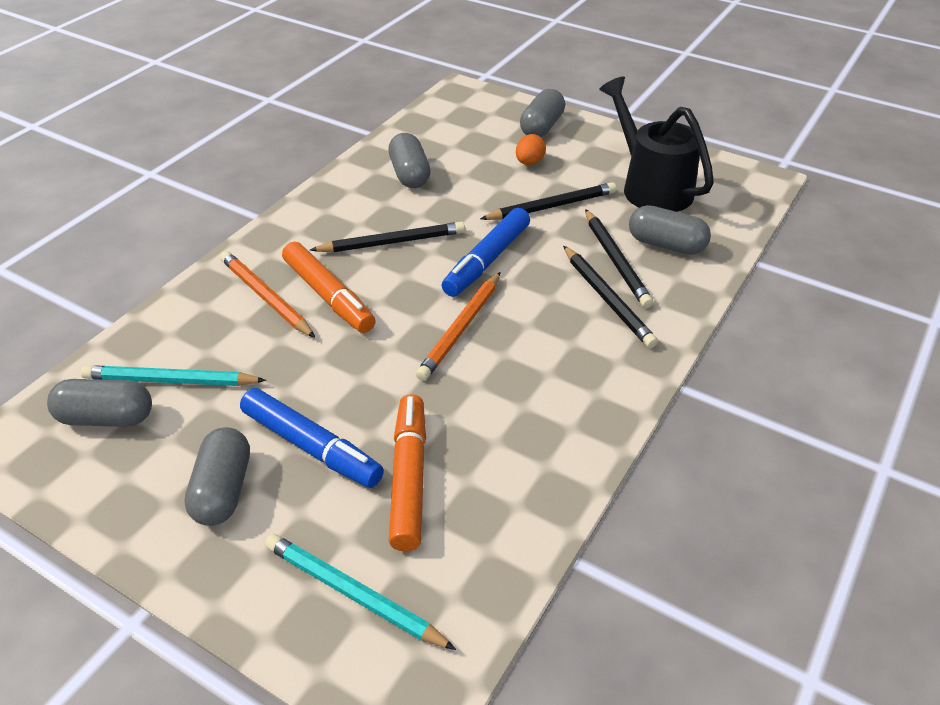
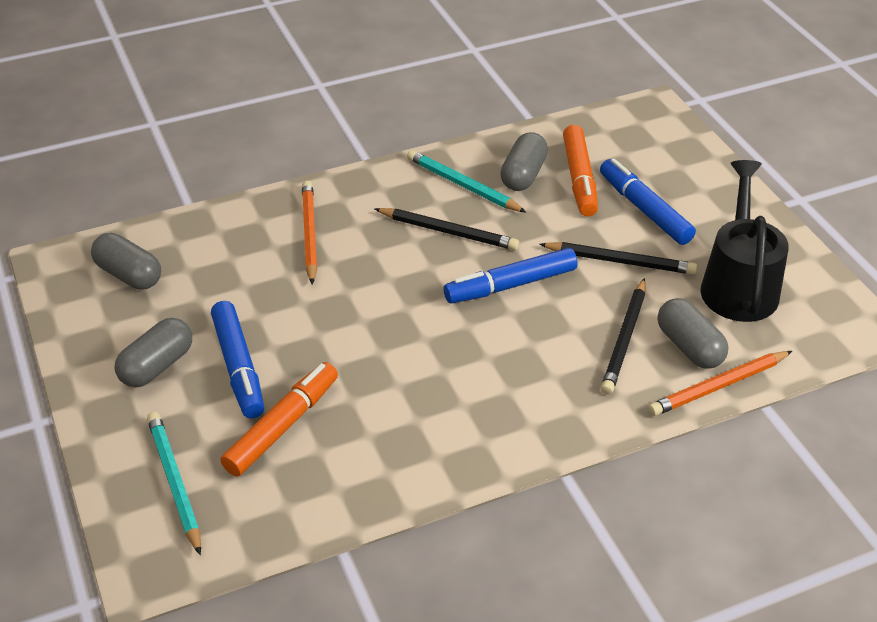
camera: 35 degrees right, 0 degrees up
(171, 381) = (190, 268): turquoise pencil -> turquoise pencil (462, 185)
(329, 296) = (356, 255): orange marker -> orange marker (579, 178)
(461, 328) = (431, 333): orange pencil -> orange pencil (718, 386)
(529, 162) = (644, 209): orange egg -> blue marker
(542, 127) = (695, 178): grey capsule -> none
(607, 299) = (579, 369): black pencil -> none

